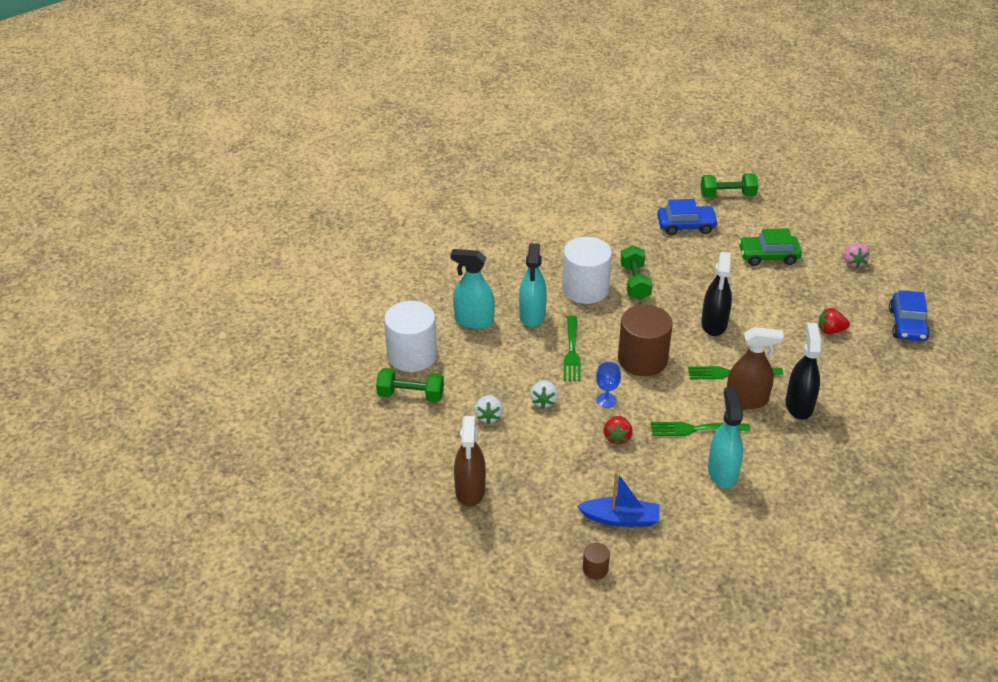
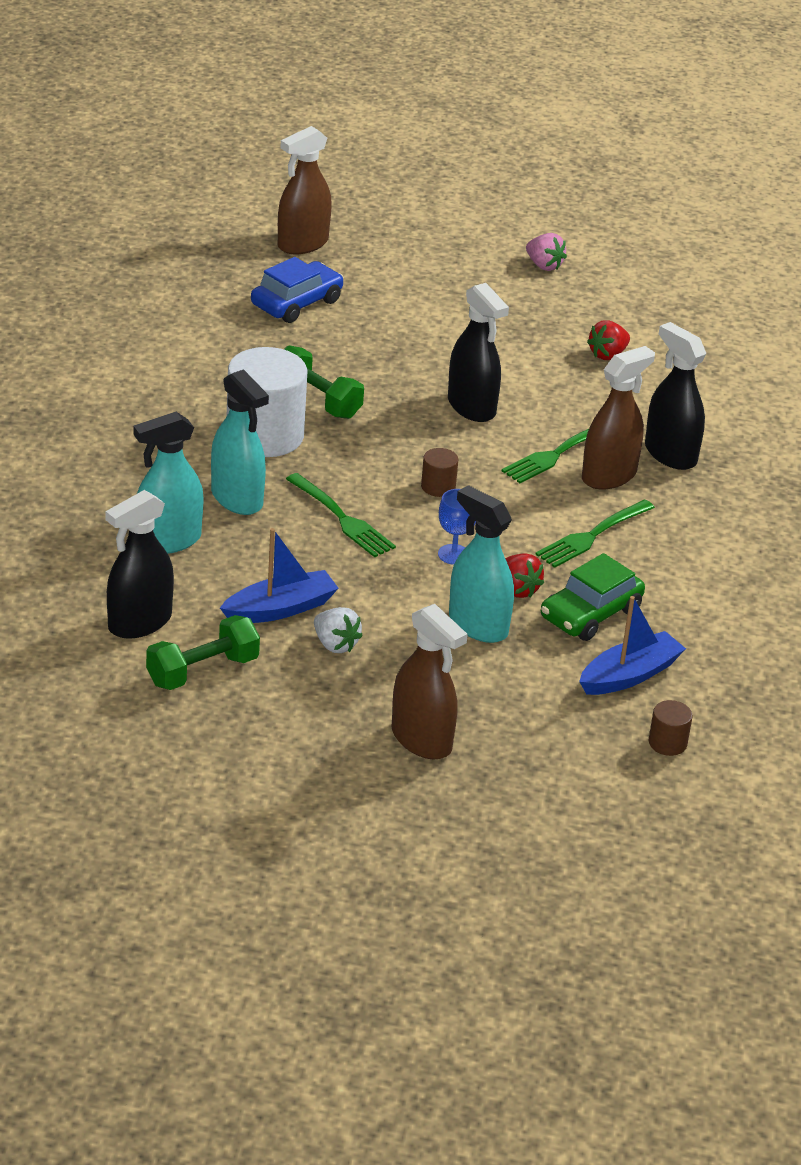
camera: 45 degrees left, 5 degrees down
(412, 355) = (139, 622): white cylinder -> black spray bottle
(484, 383) = (280, 609): none -> blue boat
(544, 401) = (381, 593): white strawberry -> none
(642, 359) = (438, 487): brown cylinder -> brown cylinder, size x0.44
(722, 472) = (676, 567): turquoise spray bottle -> turquoise spray bottle (478, 625)
(727, 195) = (302, 244): green dumbbell -> brown spray bottle
(768, 256) = (439, 299): green car -> green car (590, 614)
(907, 324) = (679, 311): blue car -> none

